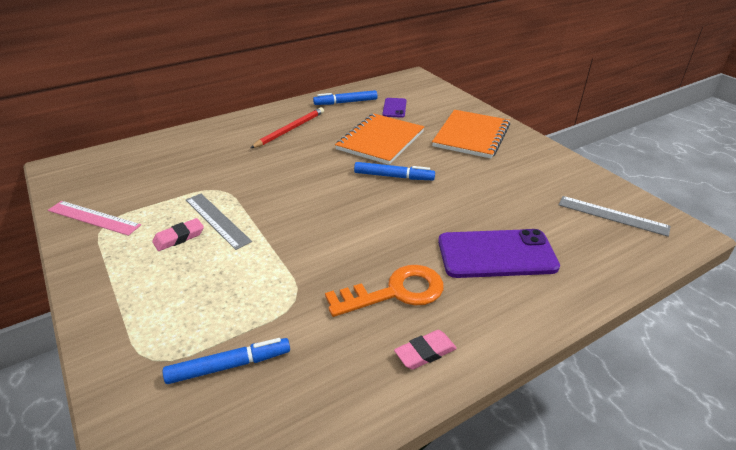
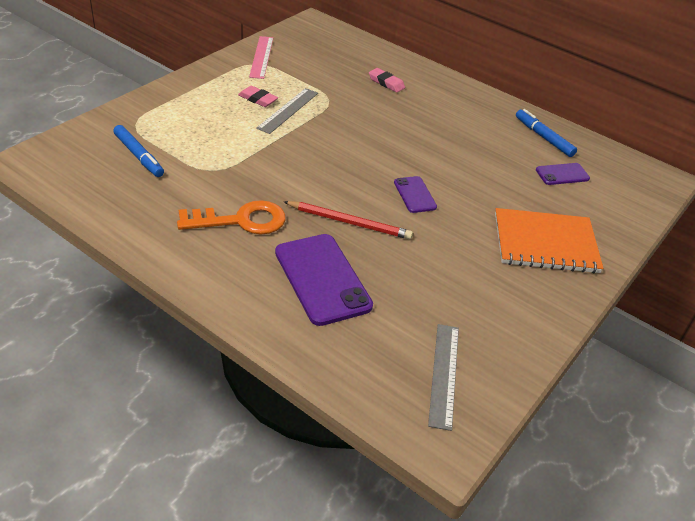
camera: 65 degrees right, 5 degrees up
(290, 129) = (455, 114): red pencil -> red pencil (349, 222)
(380, 140) = (479, 175): orange notebook -> none
(393, 176) = (414, 195): blue marker -> purple phone
(395, 292) = (241, 220): orange key -> orange key turned 60 degrees counterclockwise
(425, 352) = (179, 246): pink eraser -> pink eraser (386, 83)

